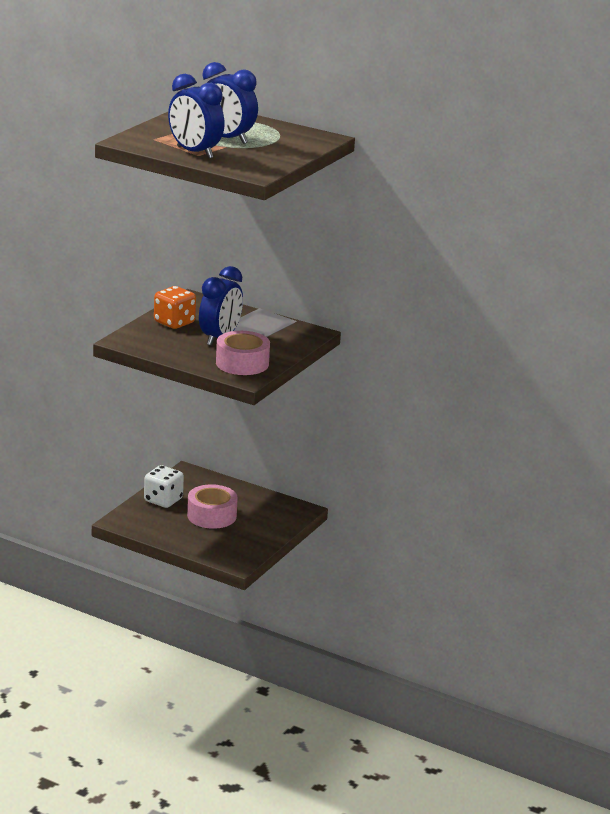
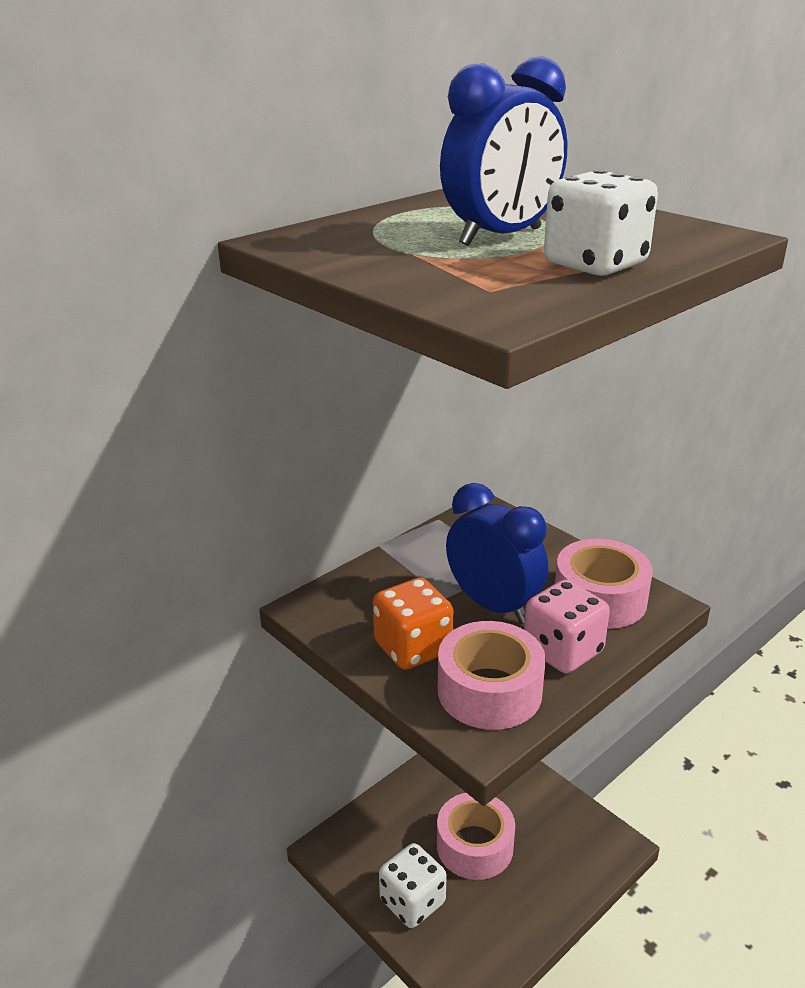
camera: 70 degrees left, 5 degrees up
(152, 340) = (489, 691): none -> pink tape
(191, 355) = (562, 651): none -> pink dice
(194, 152) = (595, 265): blue clock -> white dice

